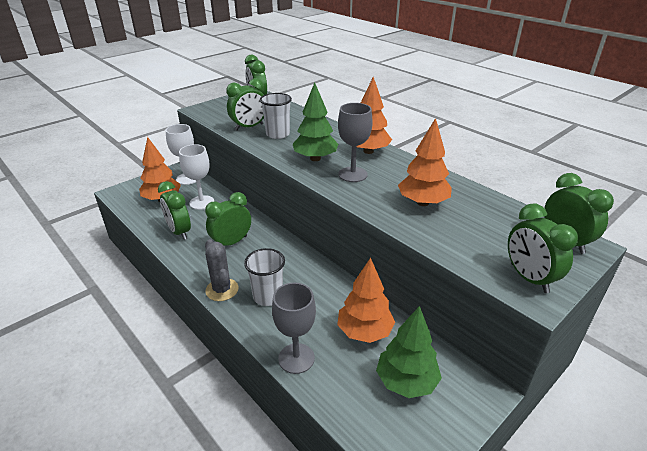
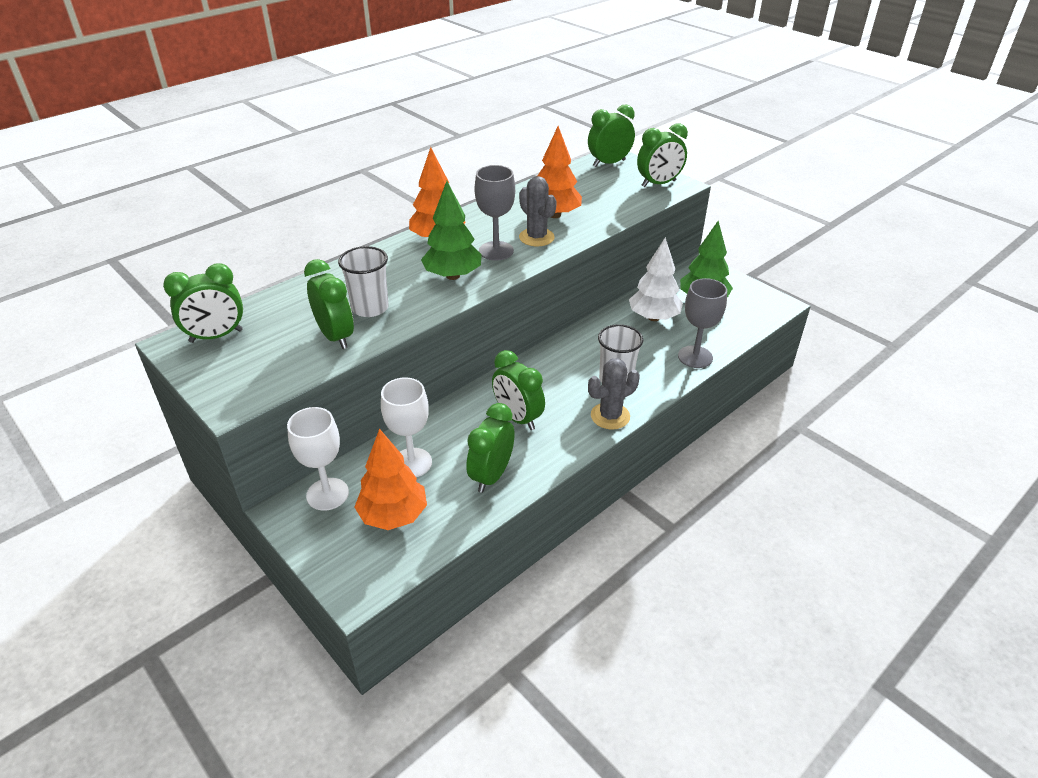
camera: 90 degrees left, 5 degrees up
(179, 232) = (491, 475): green clock -> green clock turned 150 degrees clockwise
(364, 332) = (653, 317): orange tree -> white tree
(378, 193) = (536, 237): none -> grey cactus

